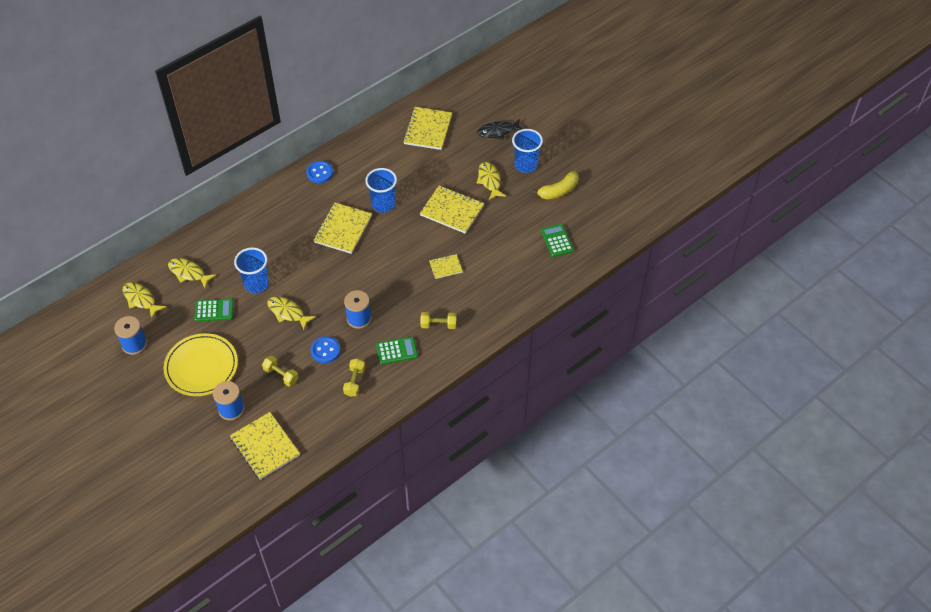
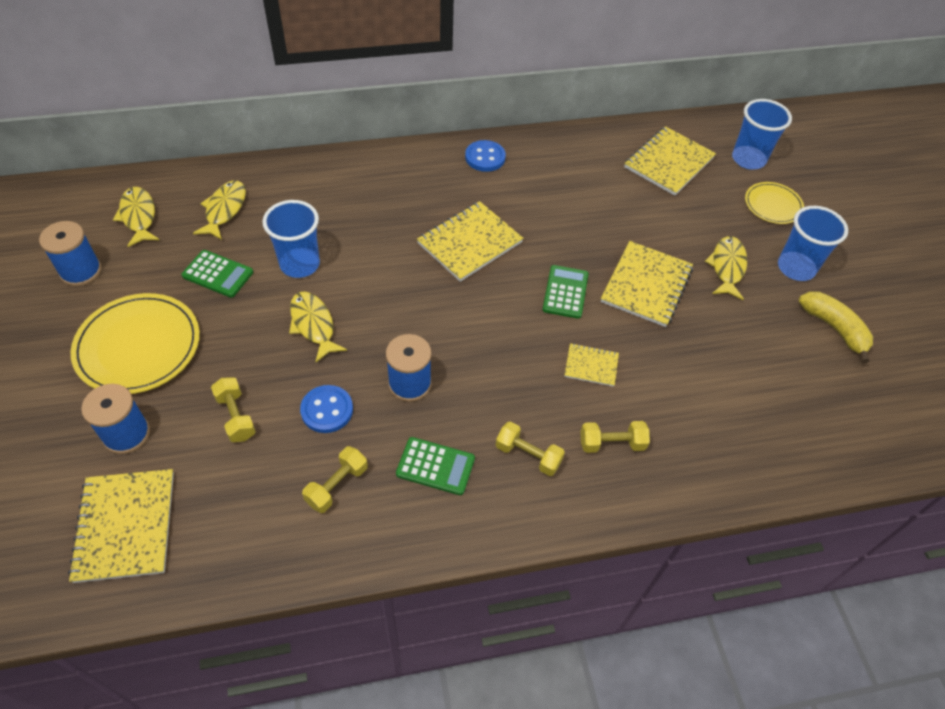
camera: 25 degrees right, 0 degrees up
(188, 273) = (224, 210): yellow fish -> yellow fish turned 45 degrees clockwise
(383, 204) = (548, 233): blue cup -> blue cup (748, 159)
(452, 210) = (646, 285): yellow notebook -> yellow notebook turned 60 degrees clockwise
(475, 300) = (611, 443): none -> yellow dumbbell
(498, 131) = (773, 205): black fish -> yellow plate
(557, 240) = (798, 406): green calculator -> green calculator (565, 292)
(558, 191) = (834, 328): yellow banana -> yellow banana turned 120 degrees counterclockwise

